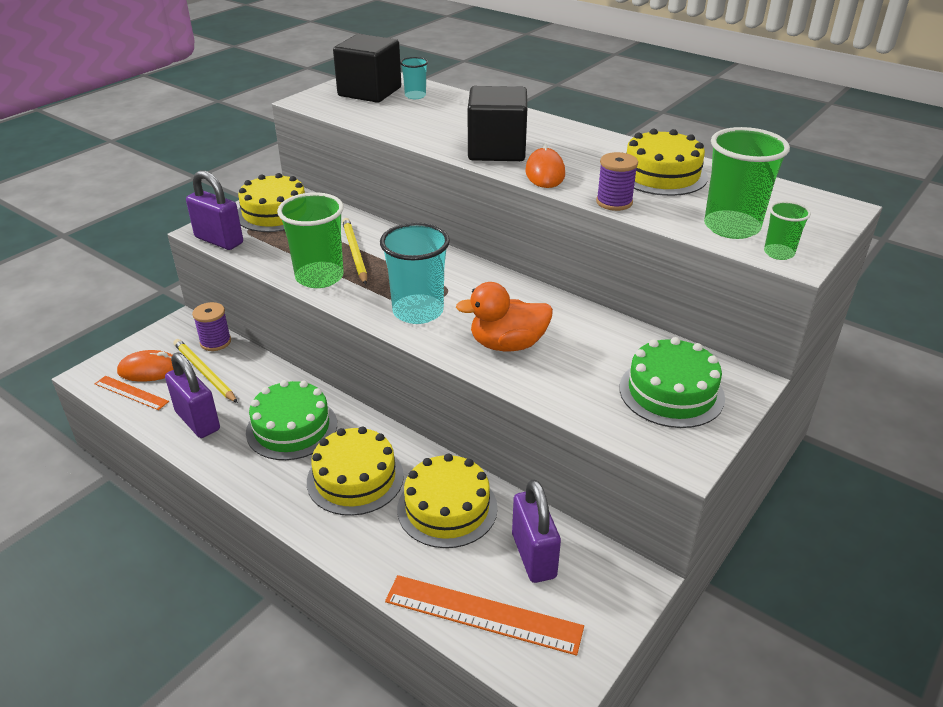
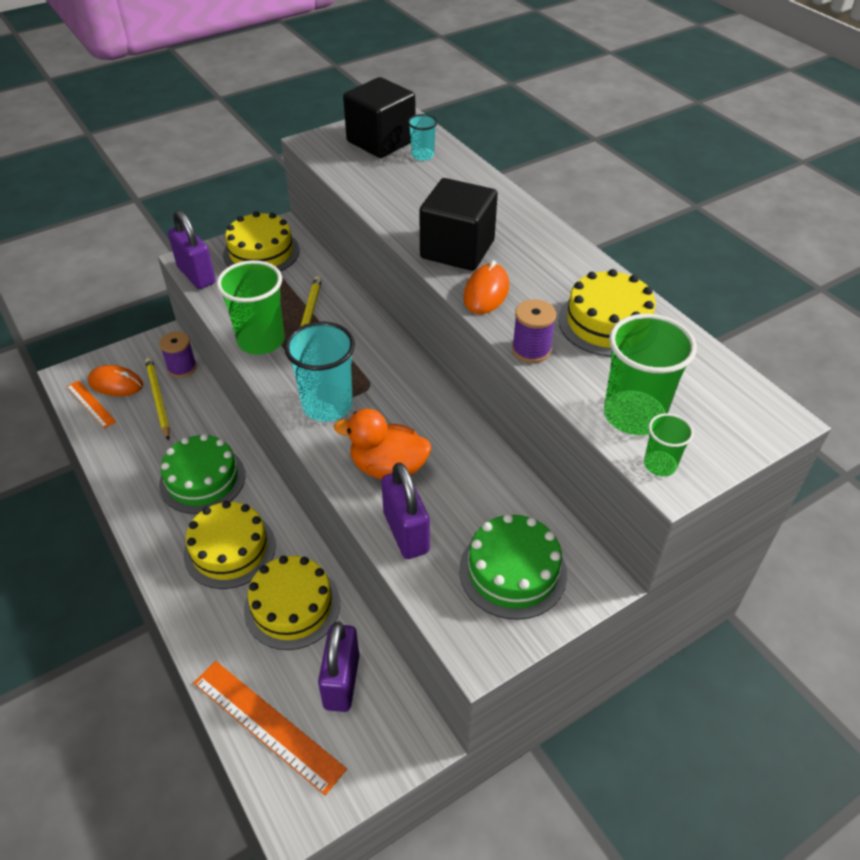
camera: 20 degrees right, 10 degrees up
(198, 421) = (130, 449): purple padlock -> purple padlock (406, 532)

